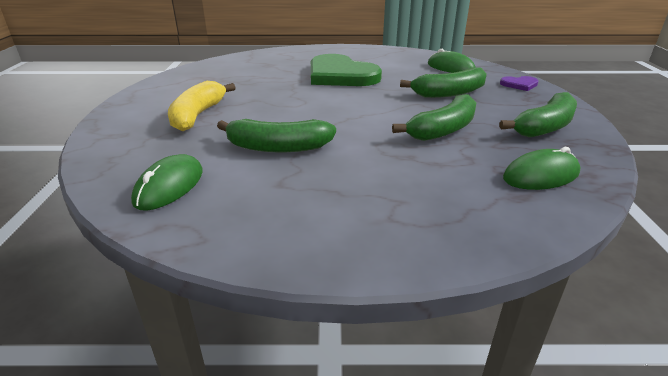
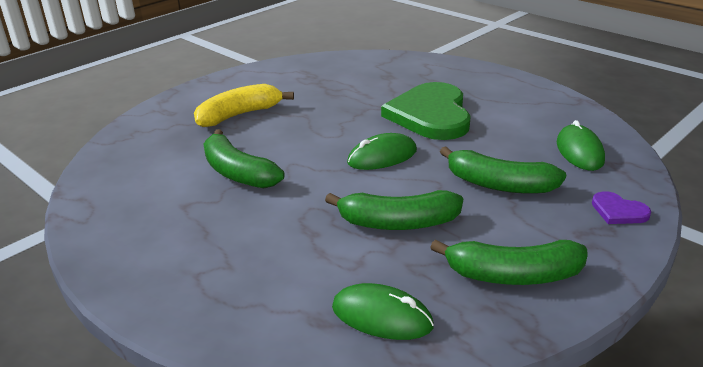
camera: 45 degrees right, 0 degrees up
(169, 186) = (128, 171): green mouse -> green mouse (382, 157)

